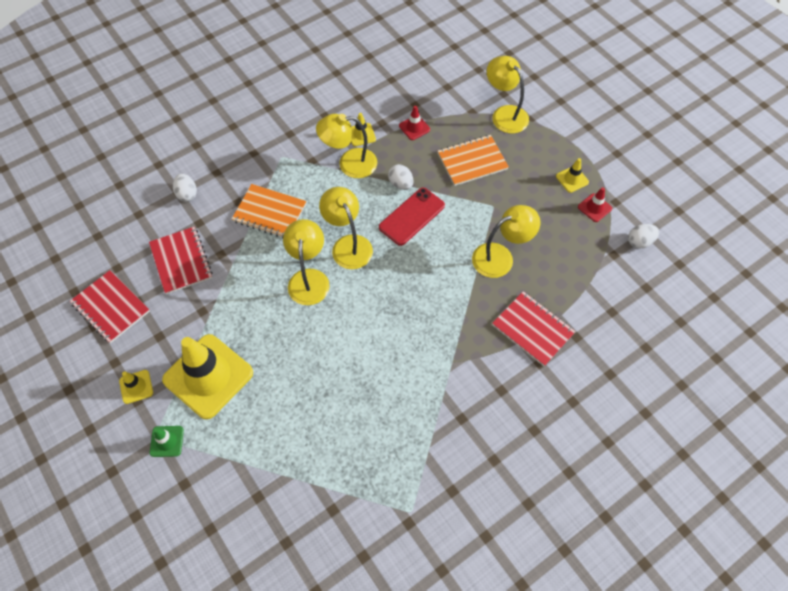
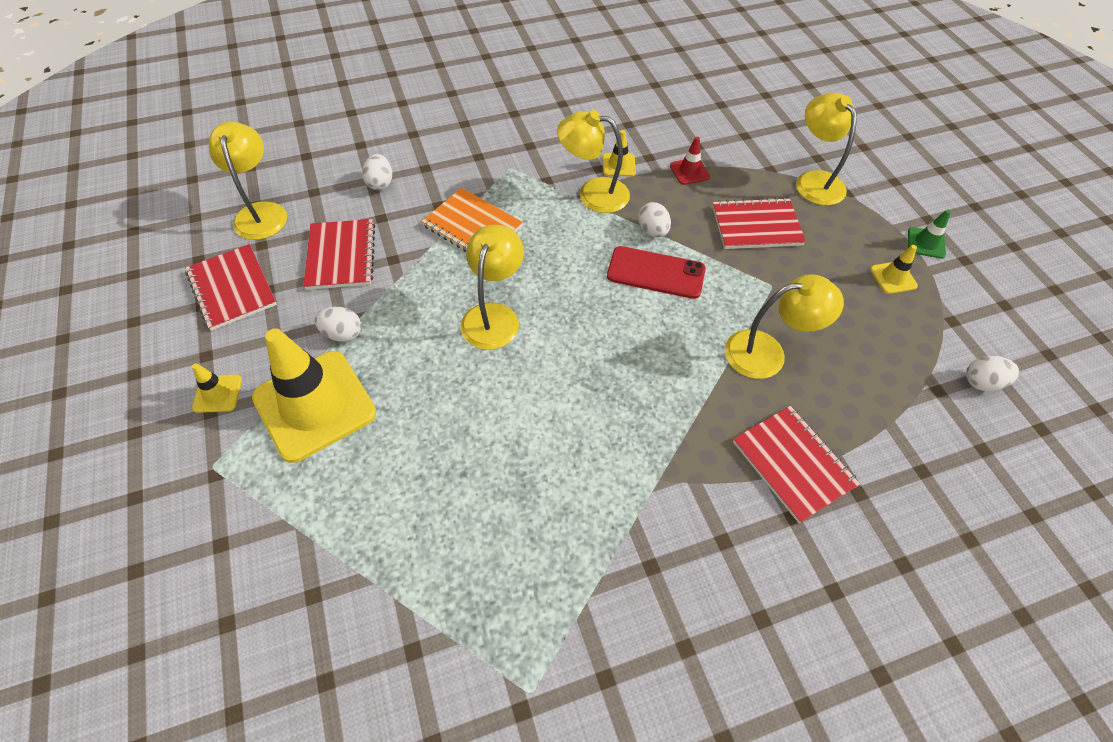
camera: 15 degrees right, 5 degrees down
(167, 441) = (223, 477): green traffic cone -> green traffic cone (926, 243)
(207, 320) = (342, 334): none -> white egg
(348, 245) = (560, 287): yellow lamp -> yellow lamp (261, 212)
(411, 216) = (656, 273): red phone -> red phone turned 45 degrees clockwise
(472, 161) = (756, 226): orange notebook -> red notebook
(594, 208) = (920, 321): red traffic cone -> none

